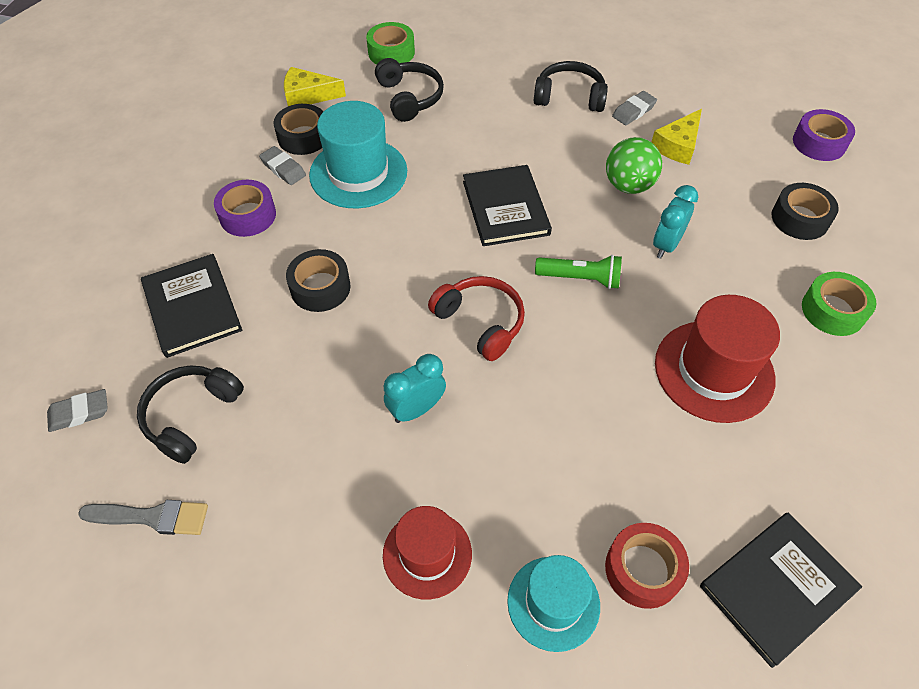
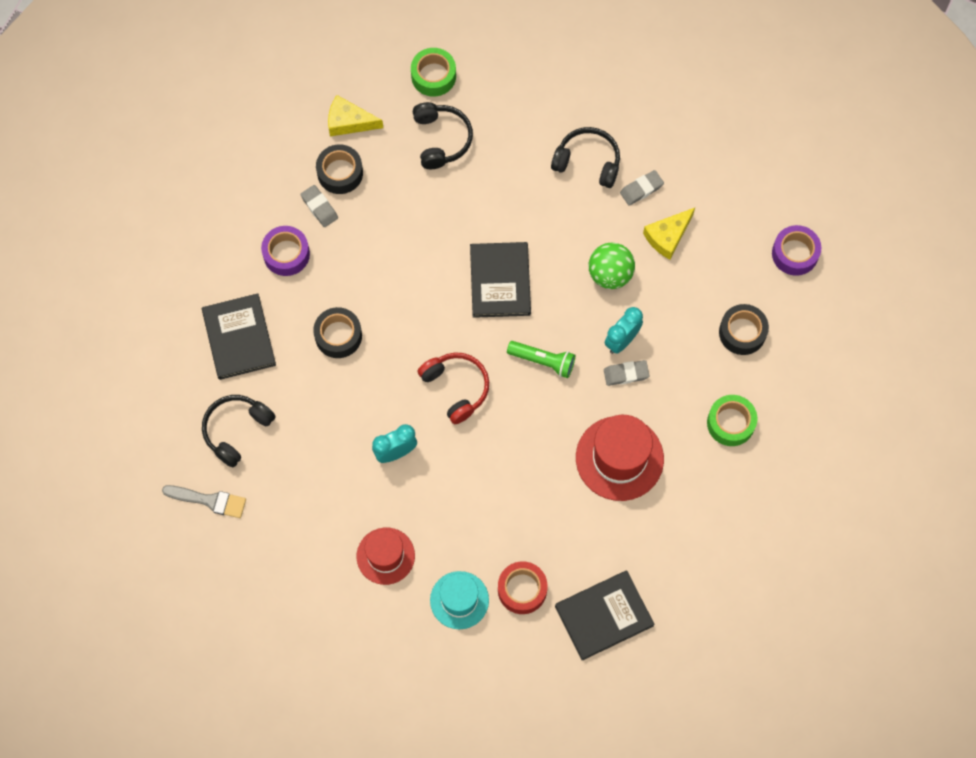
camera: 10 degrees right, 15 degrees up
(79, 413) = (158, 415): grey eraser -> grey eraser (626, 374)
(358, 173) = (383, 223): turquoise hat -> none

